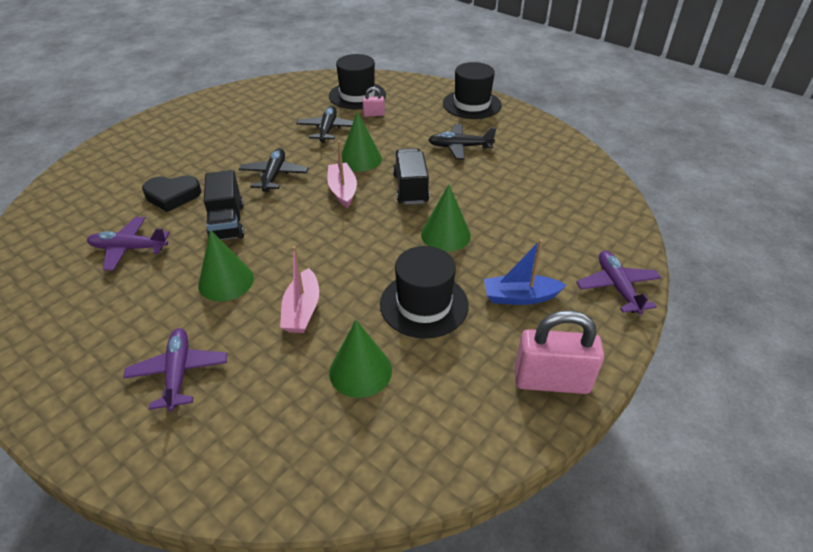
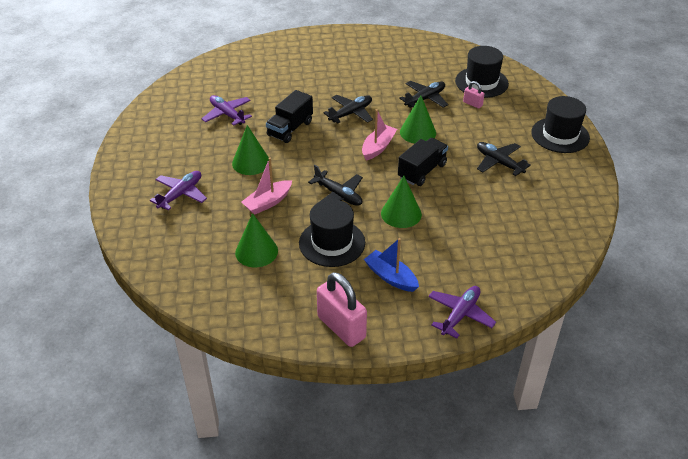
camera: 45 degrees right, 0 degrees up
(172, 196) = (281, 94): black heart -> none
(366, 255) = (338, 195): none -> black plane

